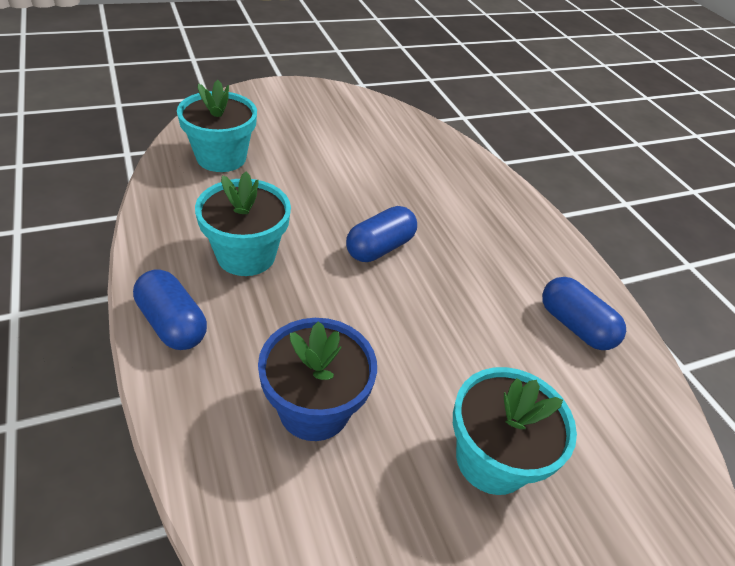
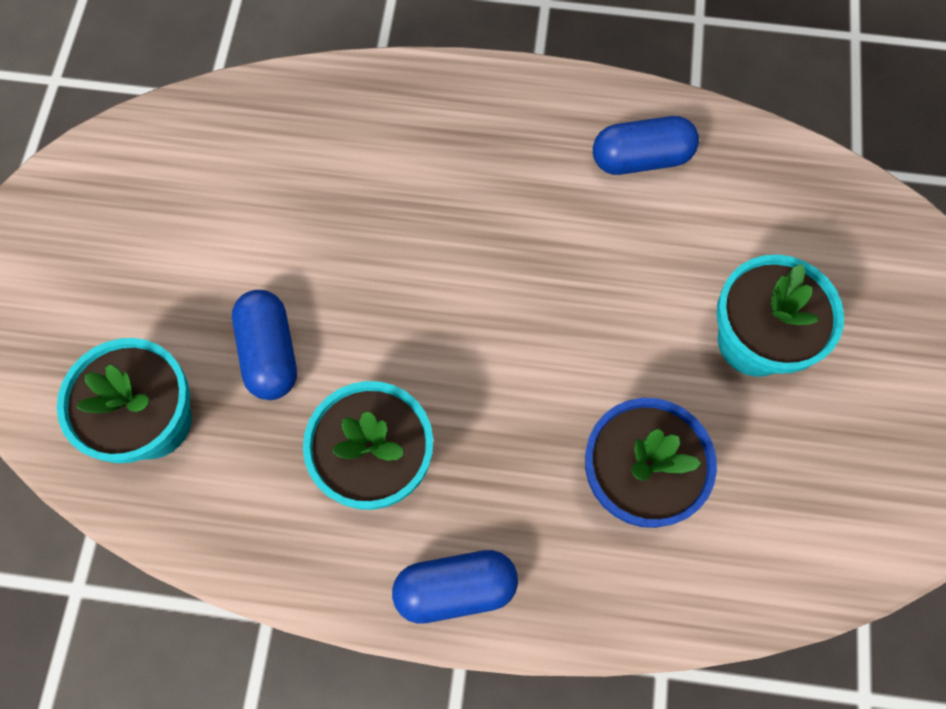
camera: 55 degrees left, 25 degrees up
(380, 247) = (435, 296): blue capsule -> blue capsule (270, 353)

